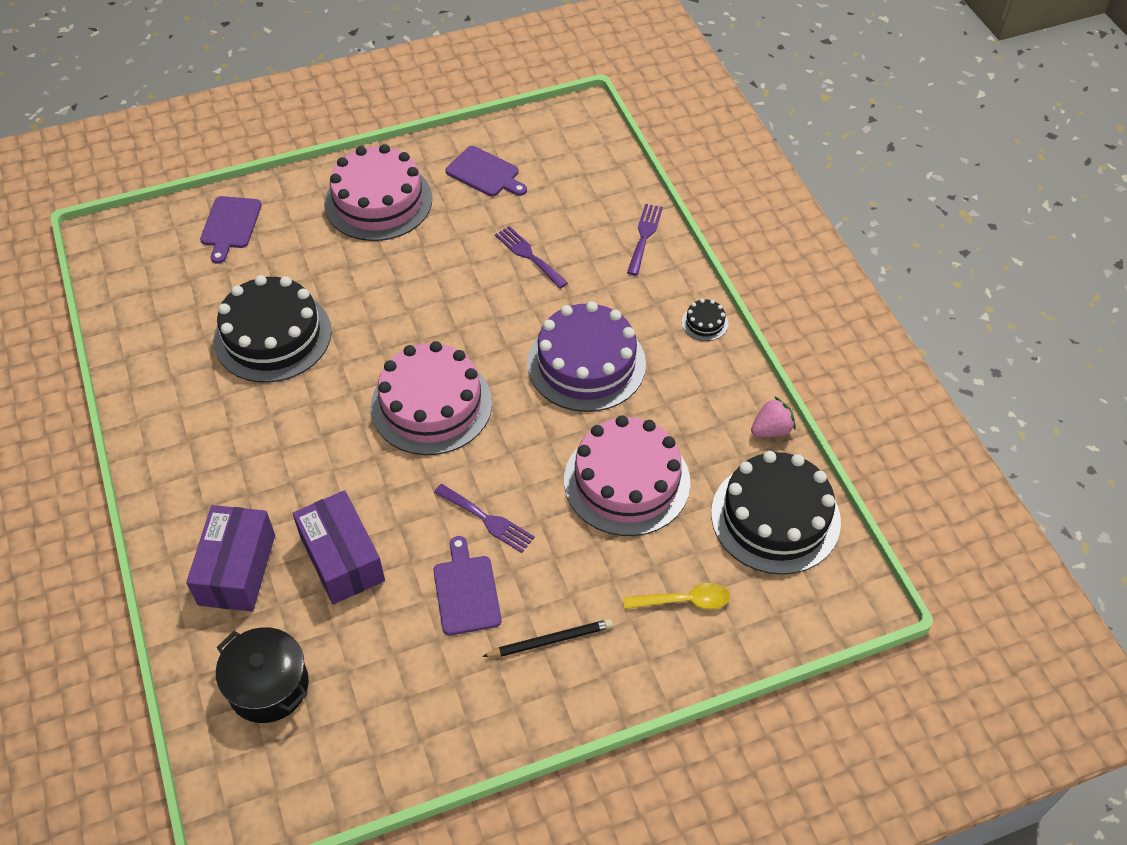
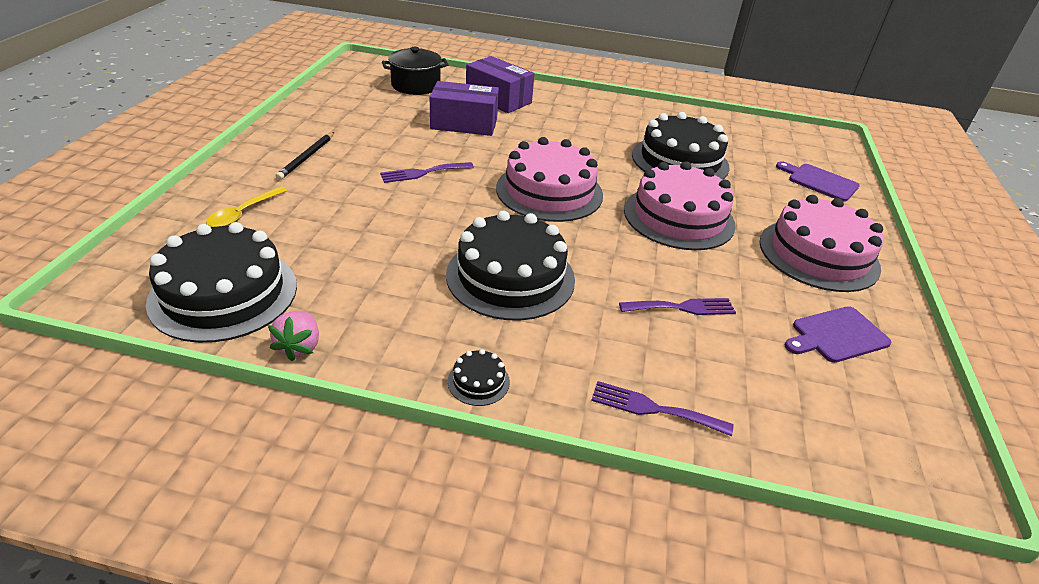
camera: 120 degrees right, 15 degrees down
(466, 591) = (384, 147): purple cutting board -> none
(586, 363) = (510, 277): purple cake -> black cake
(626, 481) = (370, 238): pink cake -> pink cake (679, 217)
(644, 236) = (653, 409): purple fork -> purple fork turned 150 degrees clockwise

